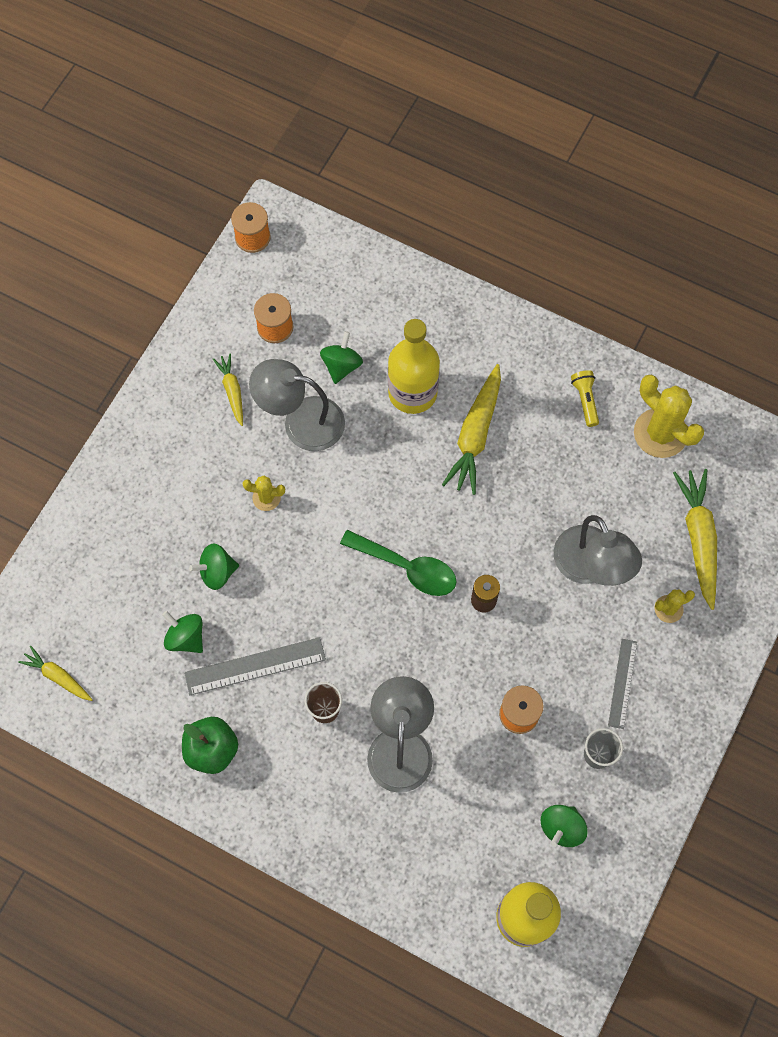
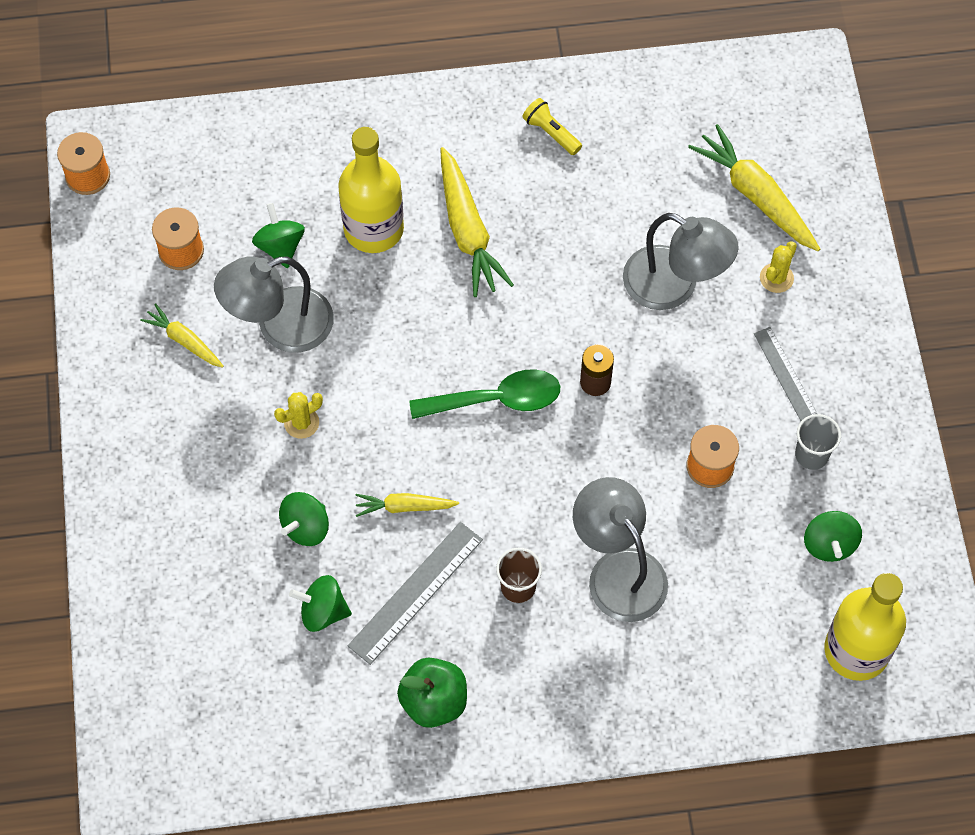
camera: 35 degrees left, 5 degrees down
(58, 676) = (217, 738): yellow carrot -> yellow carrot (404, 507)
(660, 433) = (646, 120): yellow cactus -> none

